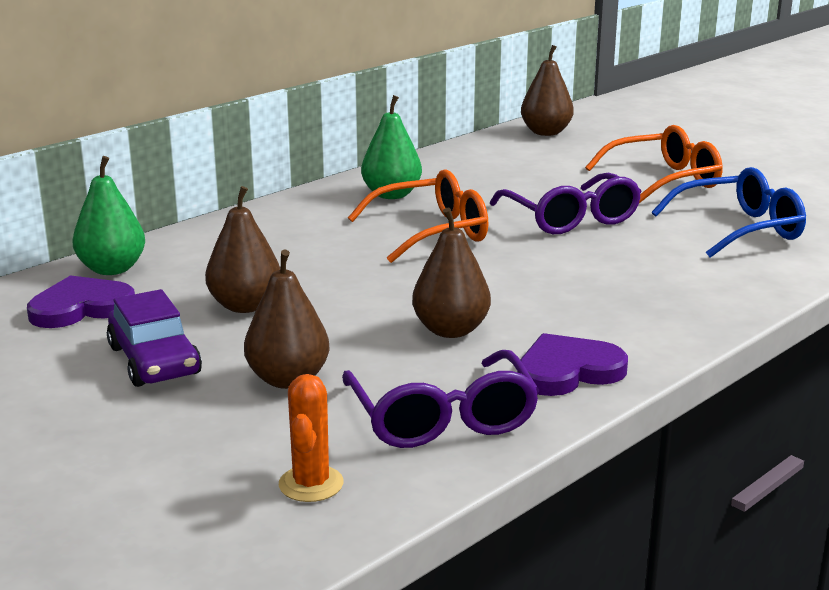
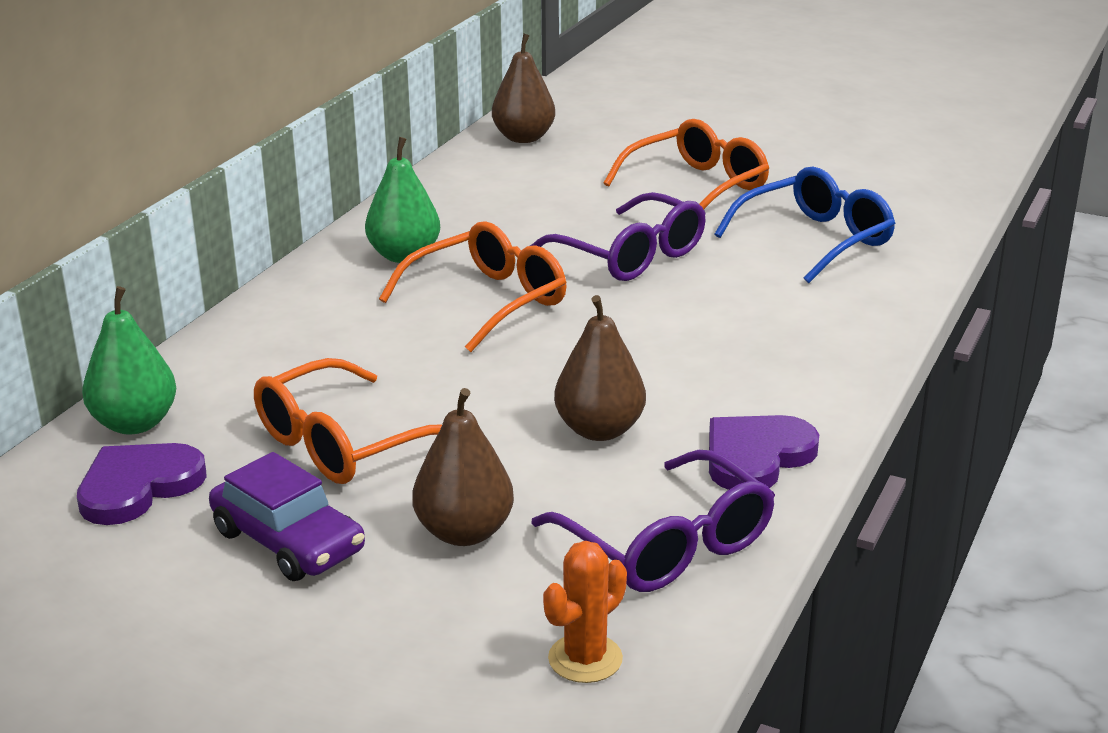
camera: 20 degrees left, 5 degrees up
(245, 306) = (341, 444): brown pear -> orange glasses
(311, 484) = (585, 659): orange cactus -> orange cactus turned 60 degrees clockwise

